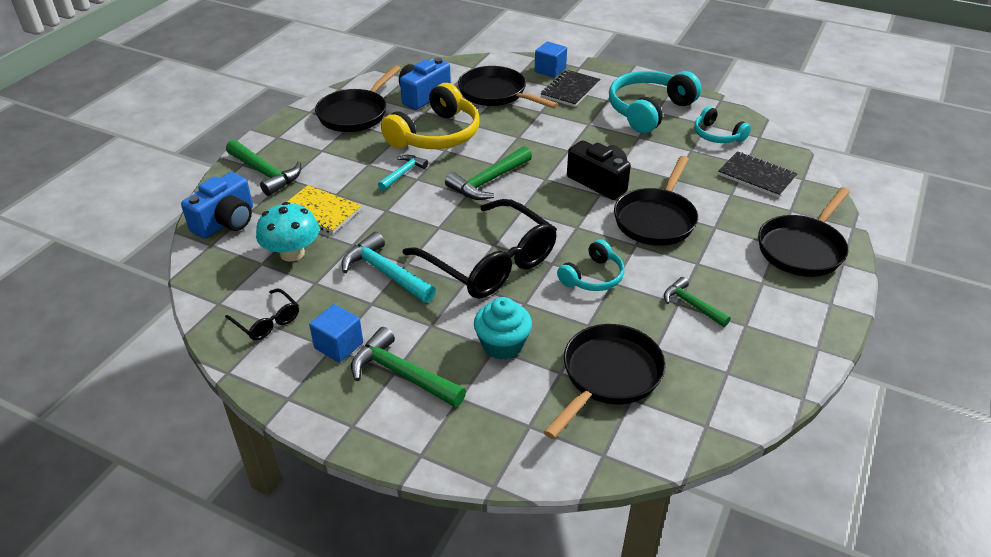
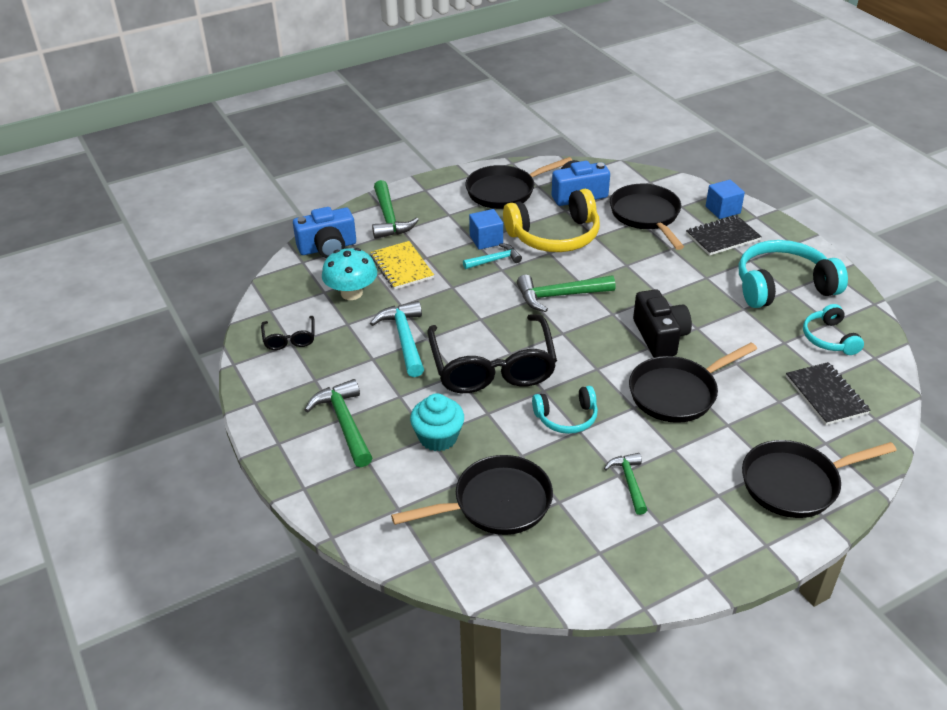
camera: 35 degrees right, 0 degrees up
(339, 345) = (321, 380): blue cube -> blue cube (486, 240)

